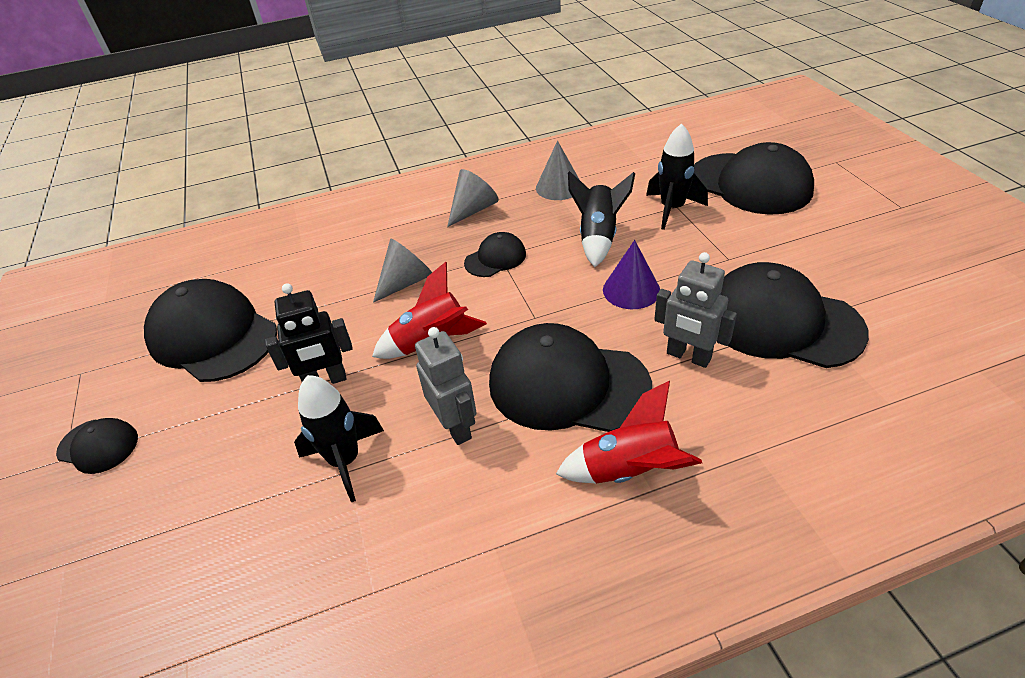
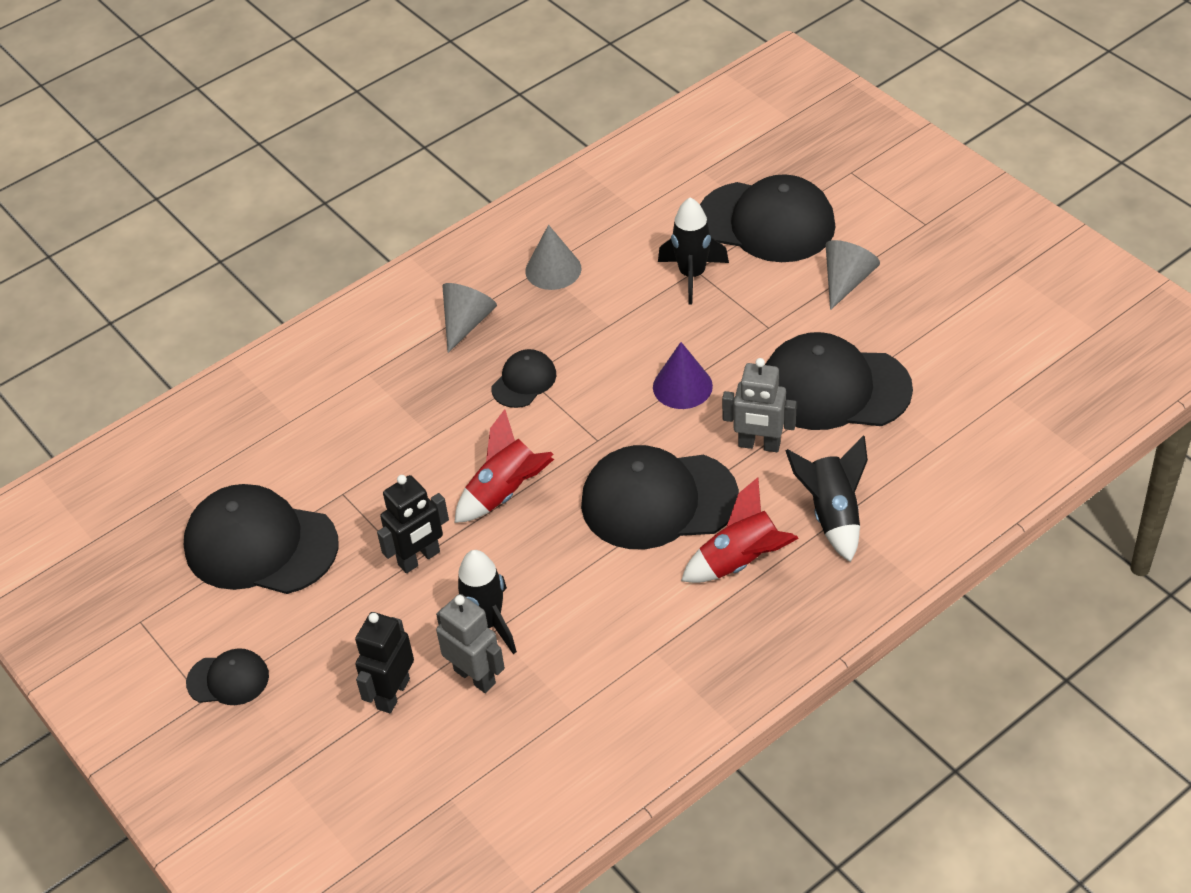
camera: 20 degrees left, 5 degrees up
(217, 508) = (392, 693): none -> black robot
(406, 282) = (439, 432): grey cone -> grey cone (846, 281)
(455, 427) = (572, 566): grey robot -> grey robot (475, 676)
(598, 237) = (625, 330): black rocket -> black rocket (832, 514)

